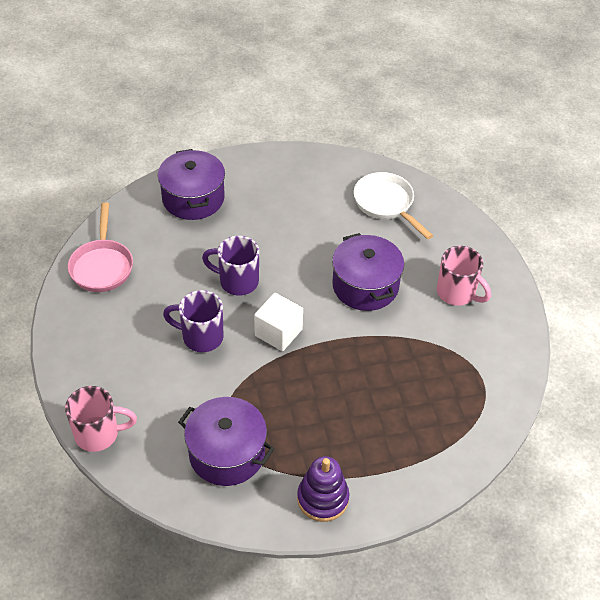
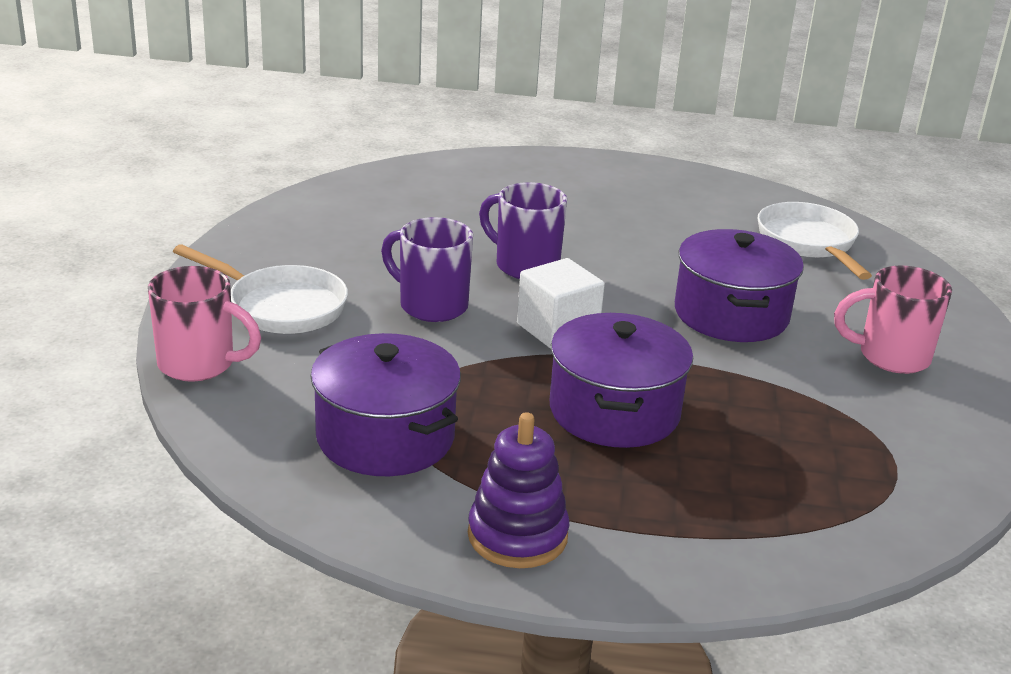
camera: 20 degrees right, 20 degrees down
(102, 266) = (335, 210): pink pan -> none
(117, 368) = (280, 306): none -> white pan
(193, 198) = (510, 180): purple pot -> purple pot (614, 411)
(457, 293) = (890, 357): pink mug -> pink mug turned 120 degrees clockwise

